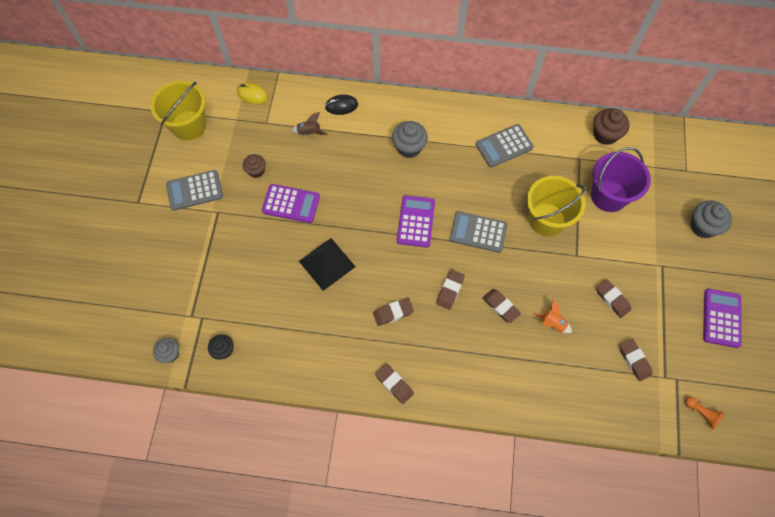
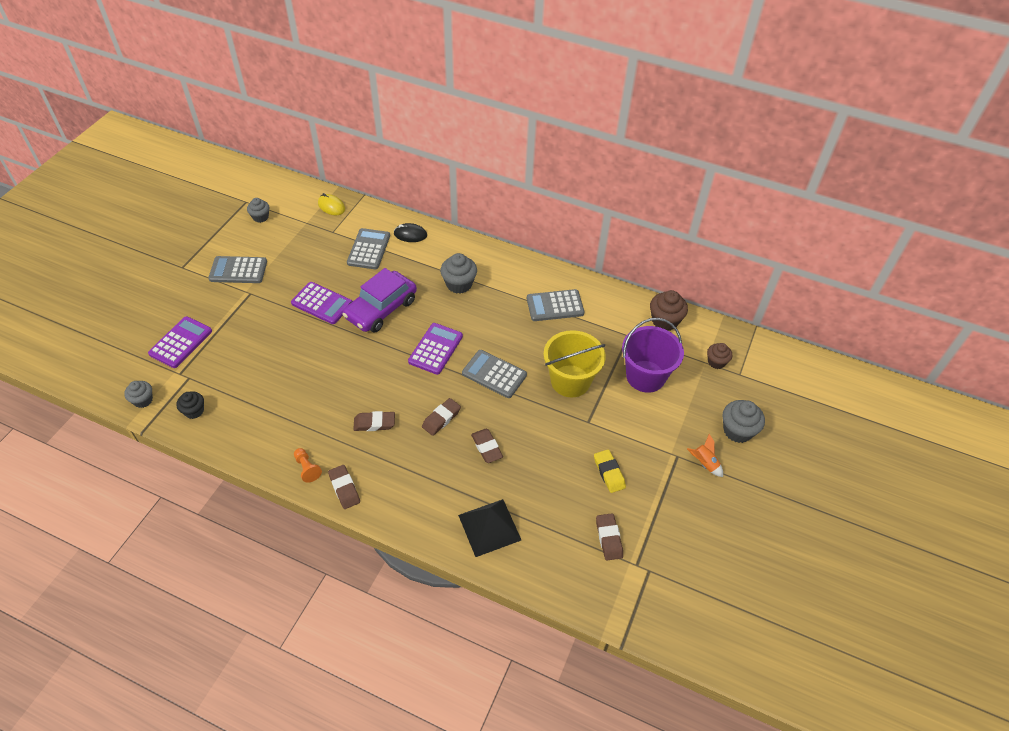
camera: 15 degrees right, 15 degrees down
(188, 125) = (260, 217): yellow bucket -> grey cupcake
(256, 171) = (303, 268): brown cupcake -> brown cupcake (716, 362)
(309, 133) = (369, 249): brown rocket -> grey calculator
(327, 263) = (331, 363): black pyramid -> black pyramid (489, 527)
(348, 194) = (381, 309): none -> purple car
(552, 323) = (534, 478): orange rocket -> orange rocket (704, 463)
(612, 299) = (609, 473): brown eraser -> yellow eraser
(701, 413) = (663, 613): orange pawn -> orange pawn (307, 468)
(721, 318) = (724, 524): purple calculator -> purple calculator (181, 342)

